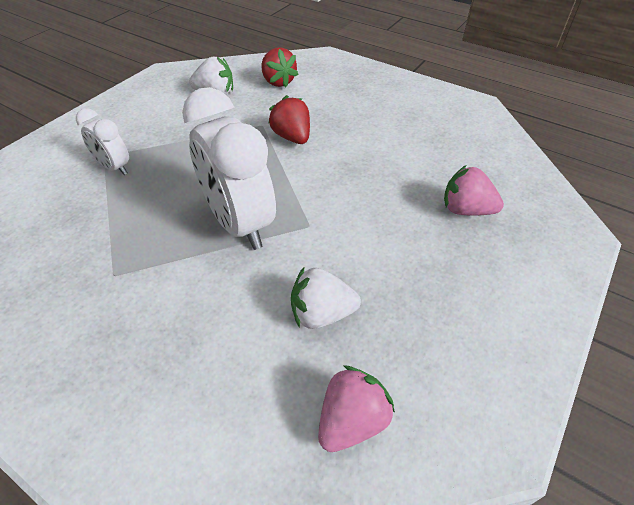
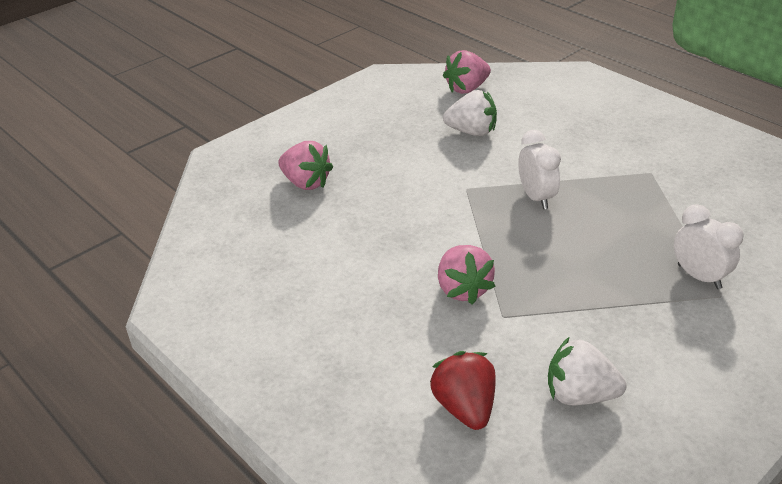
camera: 165 degrees left, 10 degrees down
(240, 223) = (536, 197): white clock -> white clock, size x0.52
(292, 137) = (463, 289): red strawberry -> pink strawberry

